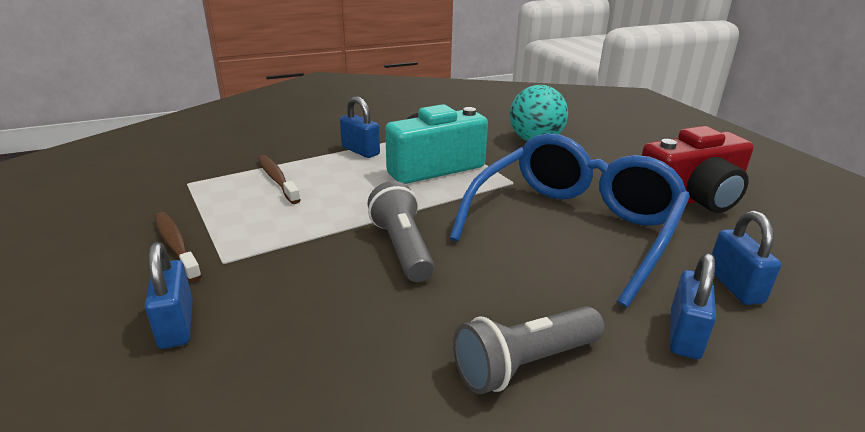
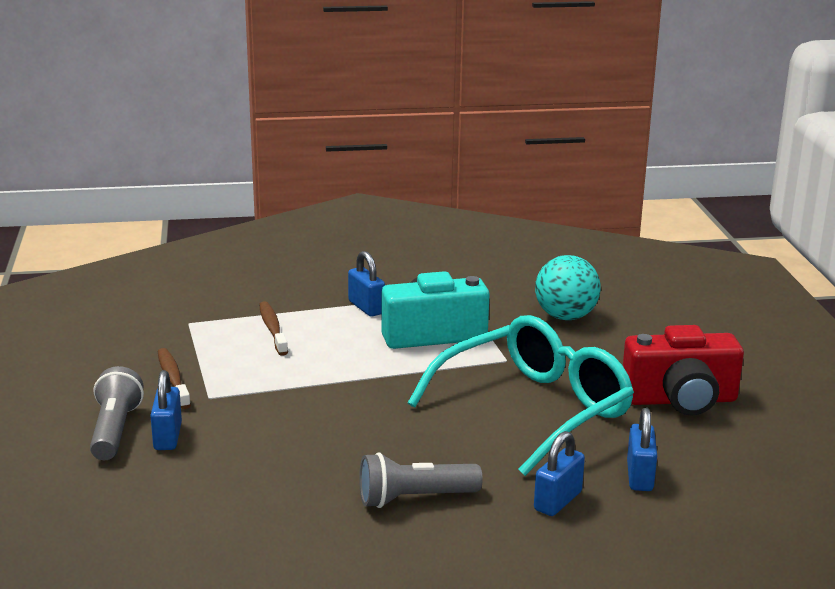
camera: 15 degrees right, 5 degrees down
(402, 248) = (363, 406): grey flashlight -> grey flashlight (115, 431)
(573, 227) = (533, 410): blue glasses -> turquoise glasses

